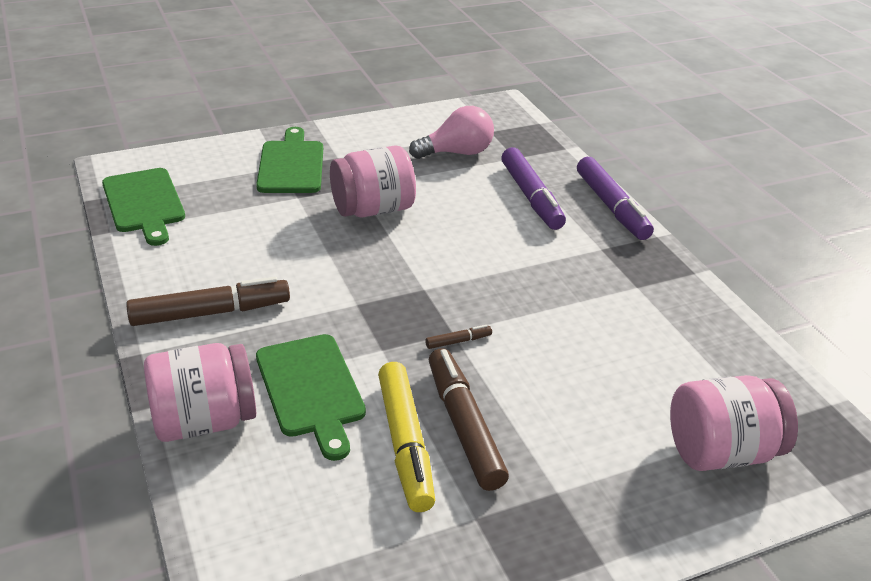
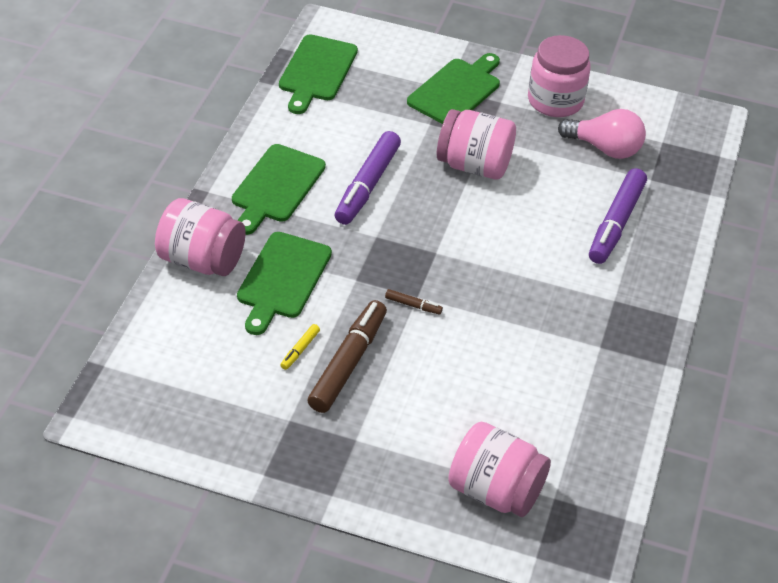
camera: 40 degrees right, 10 degrees up
(210, 312) = (276, 187): brown marker -> green cutting board
(379, 139) = (555, 101): none -> pink jar
(405, 443) = (300, 350): yellow marker -> yellow marker, size x0.43
(611, 207) = (674, 270): purple marker -> purple marker (367, 185)

